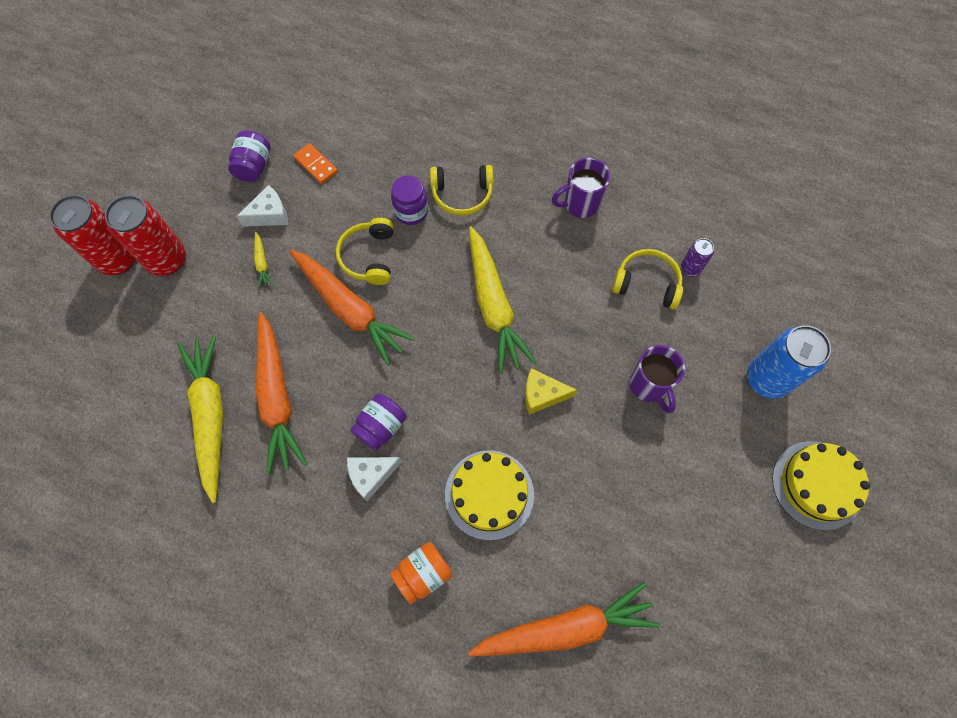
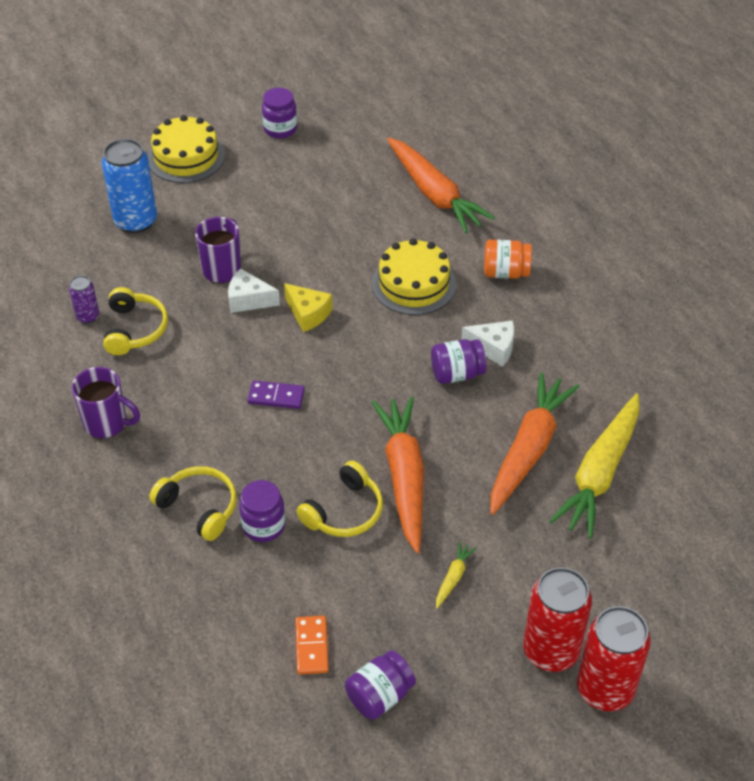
camera: 140 degrees left, 20 degrees down
(270, 214) = (406, 624): white cheese -> white cheese (248, 300)
(493, 305) = (276, 397): yellow carrot -> purple domino
(565, 627) = (434, 194): orange carrot -> orange carrot turned 150 degrees counterclockwise
(647, 283) = (135, 329): yellow headphones -> yellow headphones turned 150 degrees counterclockwise
(784, 596) = (280, 129): none -> purple jar

